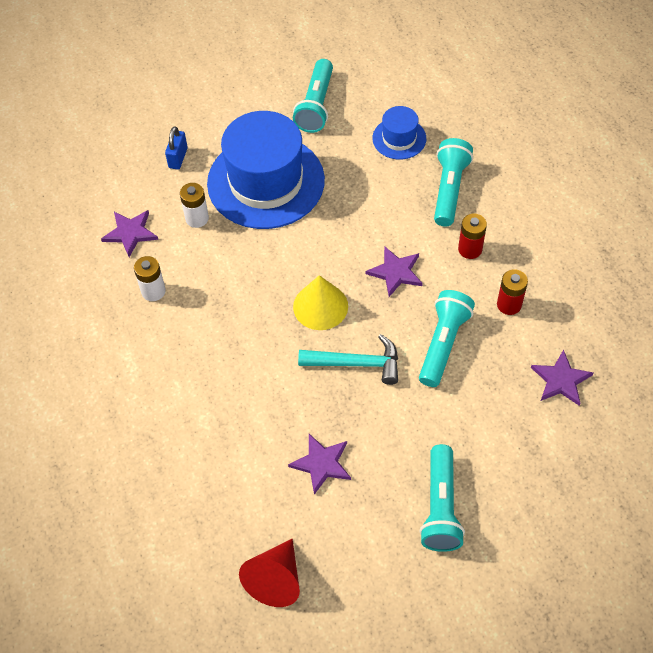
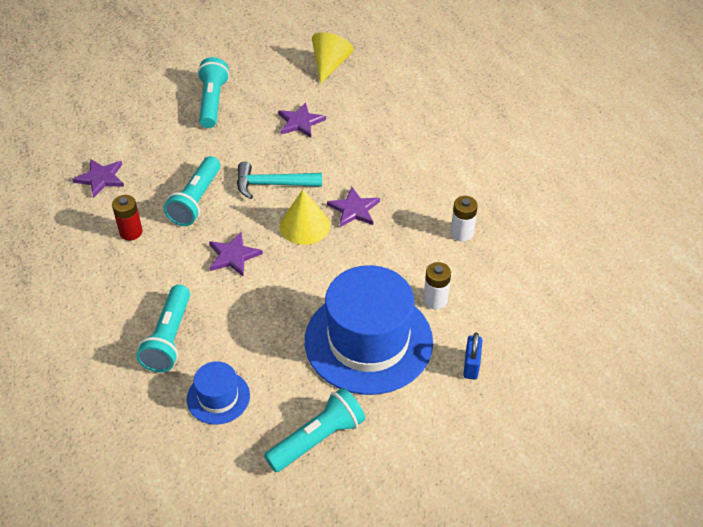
camera: 175 degrees right, 10 degrees down
(130, 233) = (499, 284): purple star -> purple star (354, 209)
(275, 579) = (330, 65): red cone -> yellow cone
(316, 105) = (317, 439): turquoise flashlight -> turquoise flashlight turned 45 degrees clockwise
(470, 249) = (158, 279): red battery -> none

